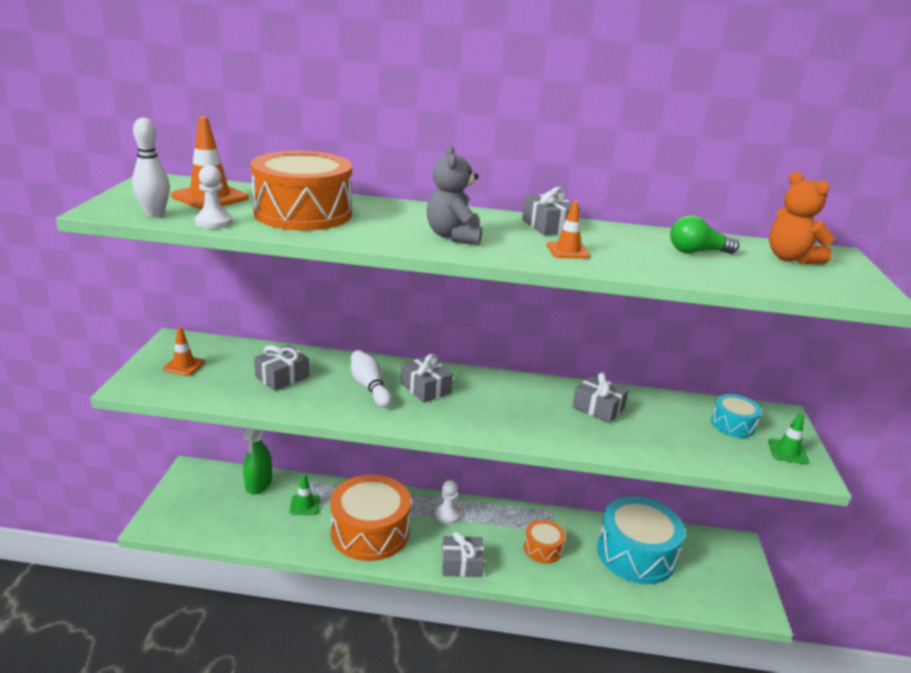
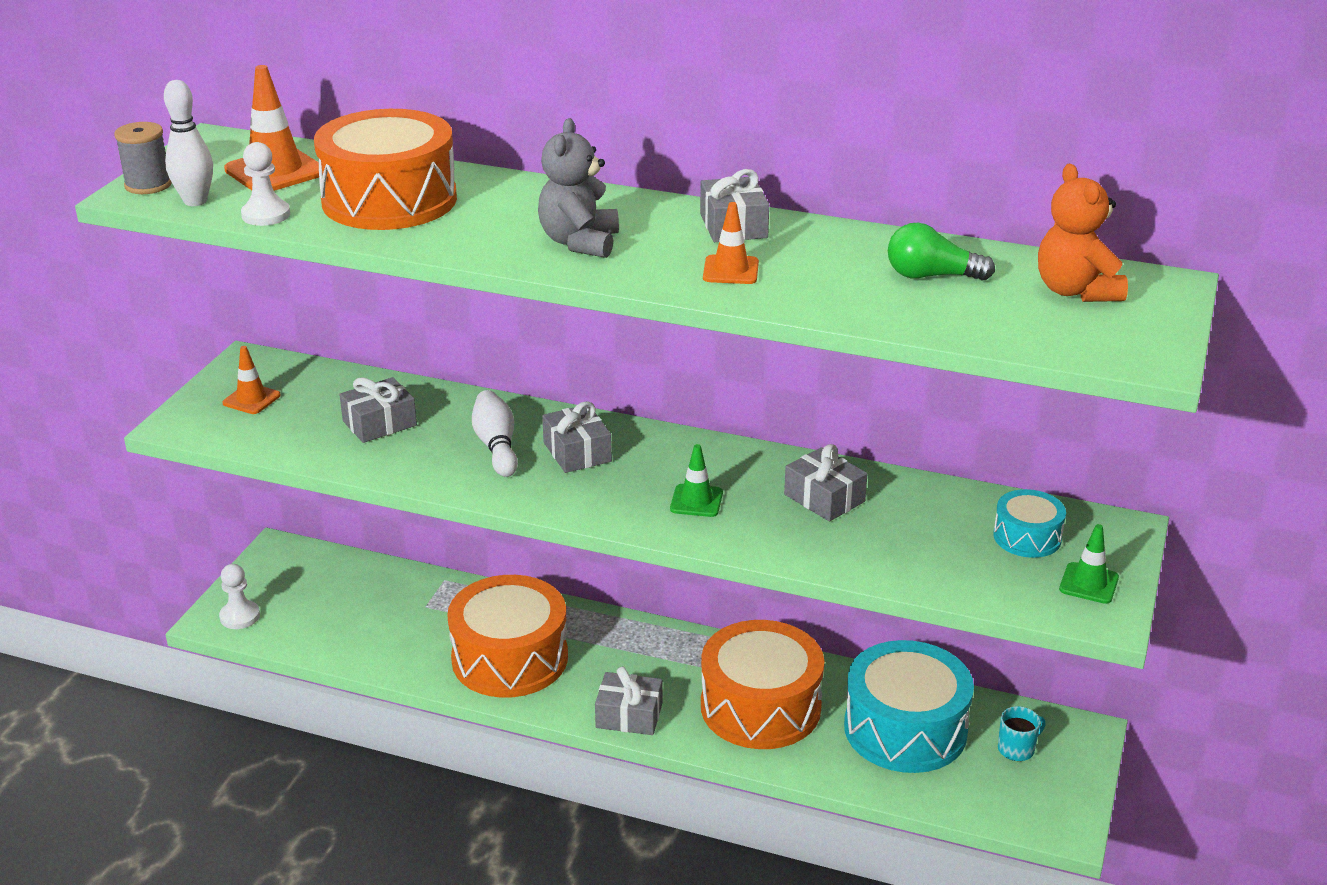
camera: 15 degrees right, 5 degrees up
(113, 205) = (148, 185): none -> grey spool
(258, 484) = (368, 577): green spray bottle -> none
(304, 505) = (426, 612): green traffic cone -> green traffic cone (696, 501)
(447, 515) = (632, 645): white pawn -> white pawn (240, 616)
(543, 548) = (760, 707): orange drum -> orange drum, size x2.01
(706, 559) = (1017, 749): none -> turquoise mug

